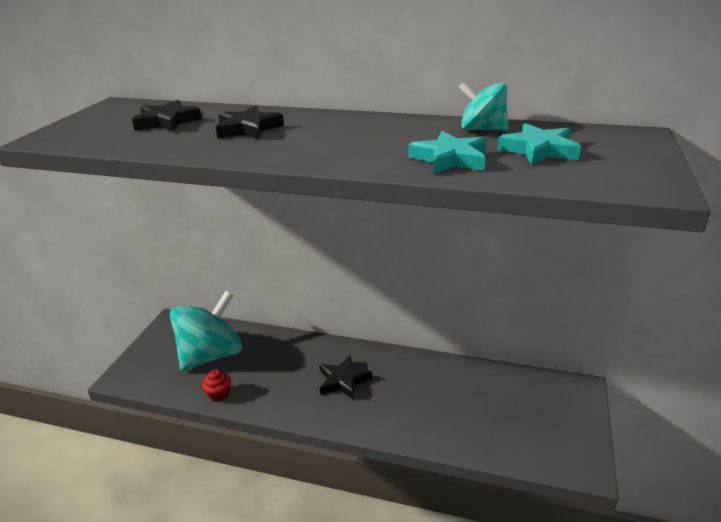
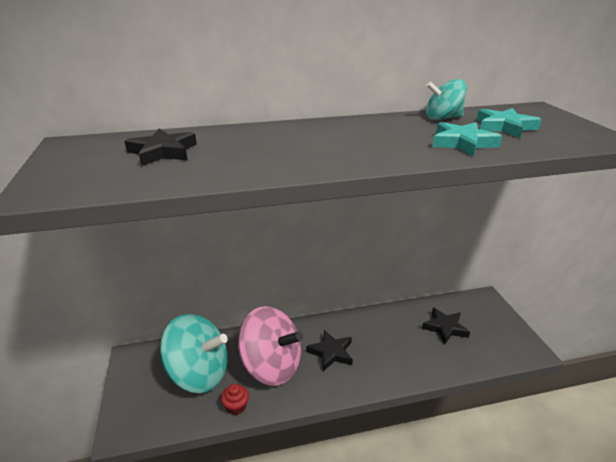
camera: 30 degrees left, 0 degrees up
(211, 355) = (199, 374): turquoise spinning top -> turquoise spinning top turned 90 degrees clockwise
(248, 129) = (259, 146): black star -> black star (445, 328)
(277, 372) = (271, 366): none -> pink spinning top

